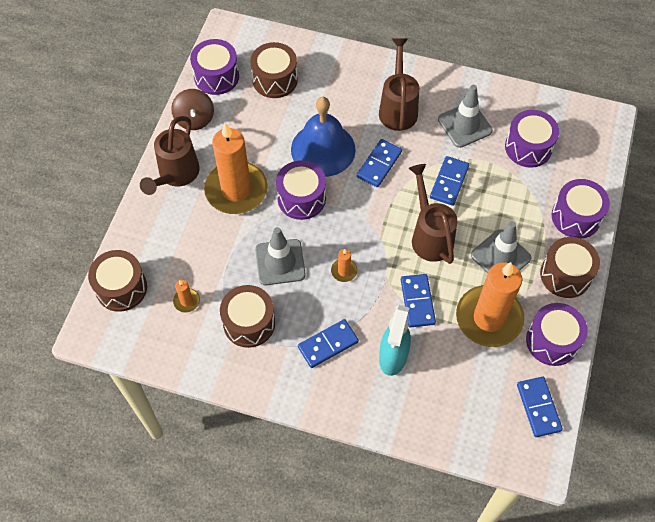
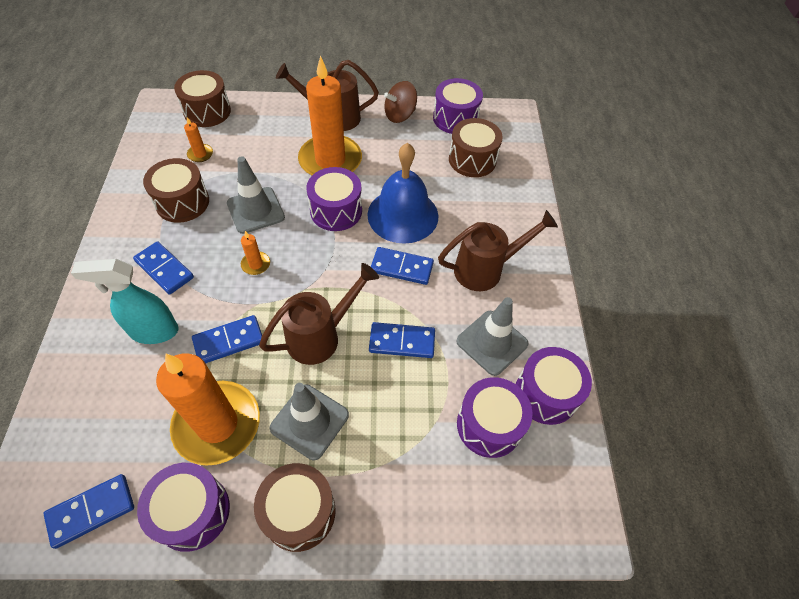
camera: 70 degrees right, 5 degrees down
(576, 217) = (398, 511): purple drum -> purple drum (546, 394)

